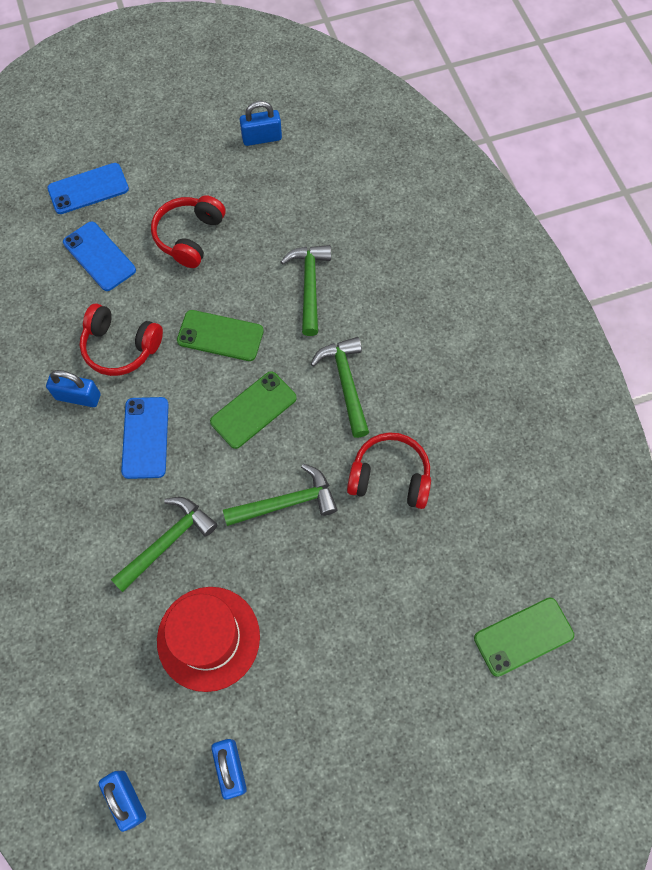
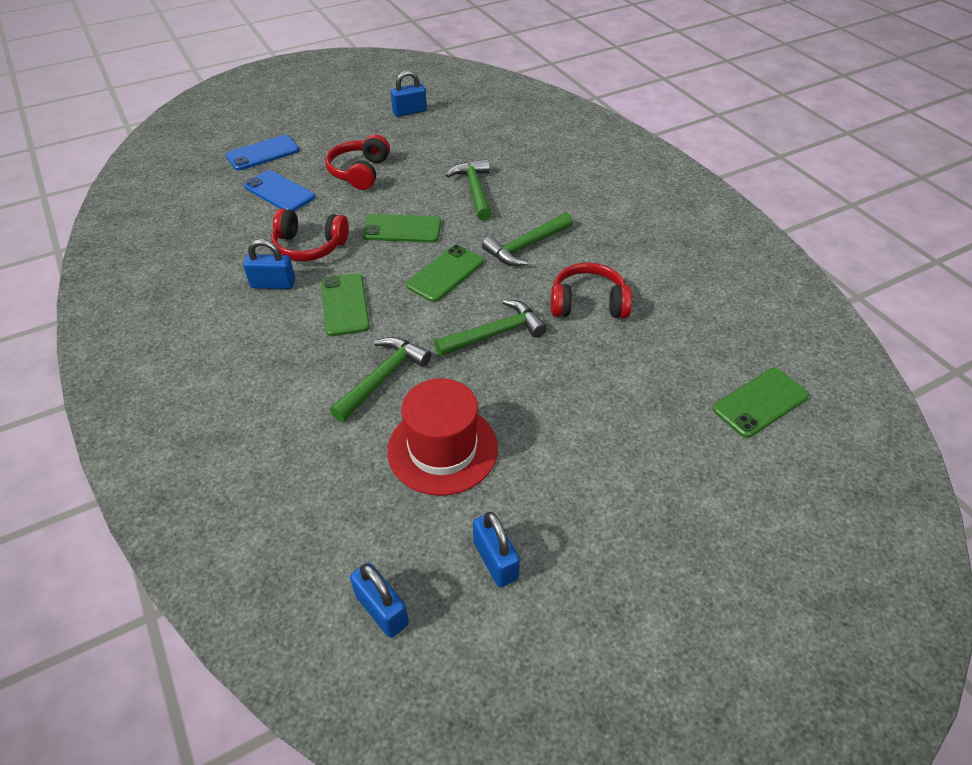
camera: 10 degrees left, 20 degrees down
(145, 437) = (345, 304): blue phone -> green phone
(345, 383) = (526, 246): green hammer -> green hammer turned 105 degrees counterclockwise

